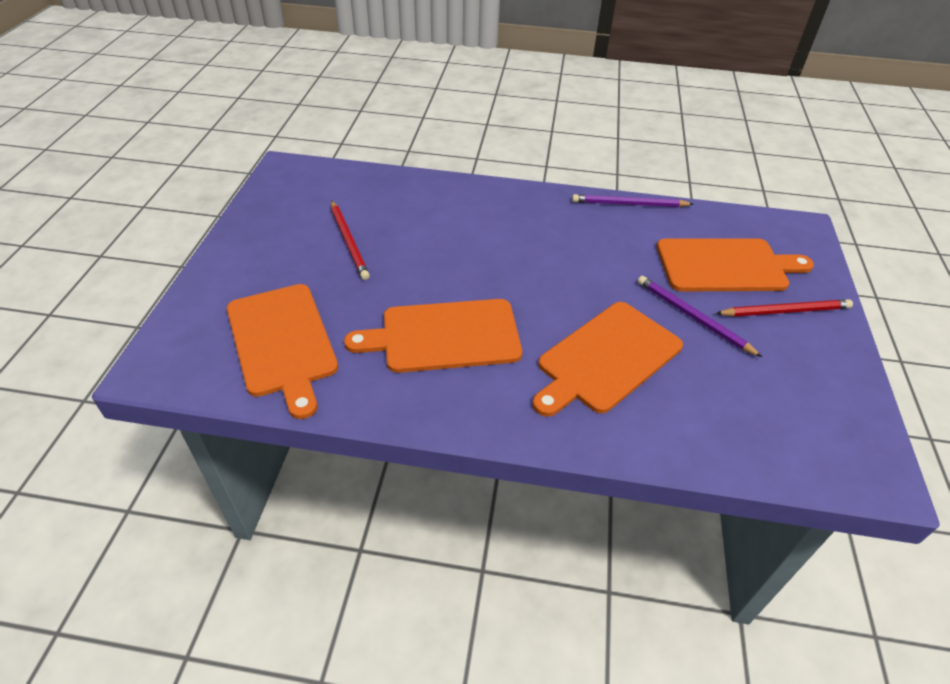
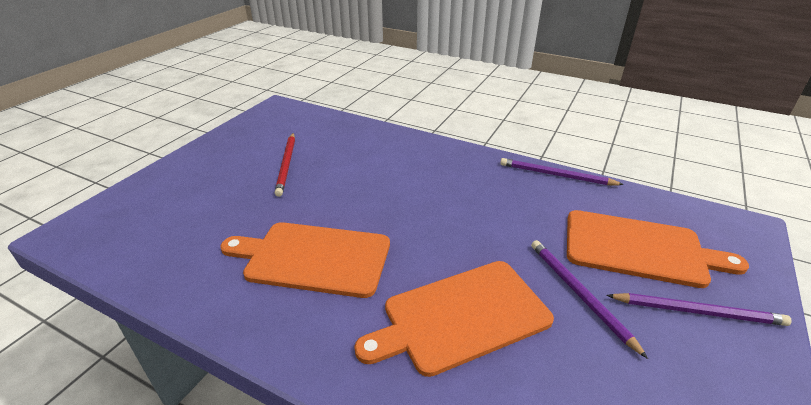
camera: 20 degrees right, 10 degrees down
(282, 342) = (175, 234): orange cutting board -> none
(785, 311) = (697, 311): red pencil -> purple pencil

